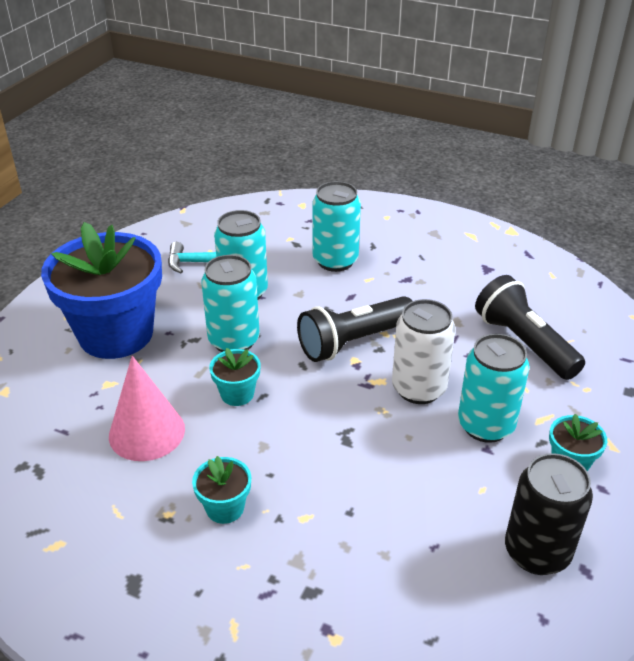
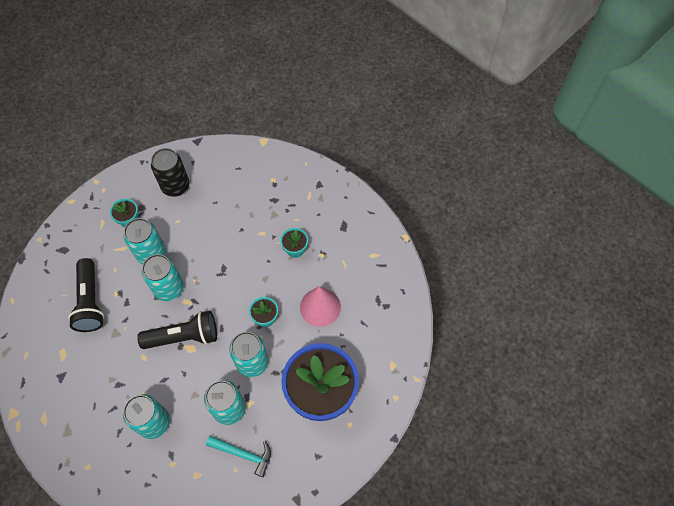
camera: 160 degrees left, 25 degrees up
(418, 389) = (169, 288): white can -> turquoise can

